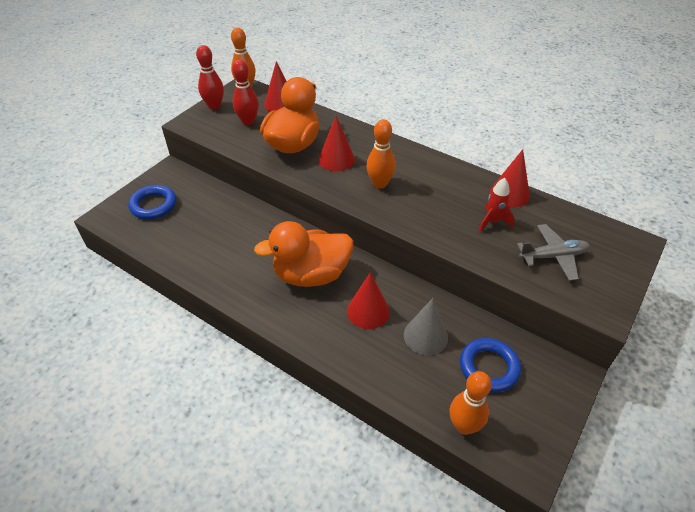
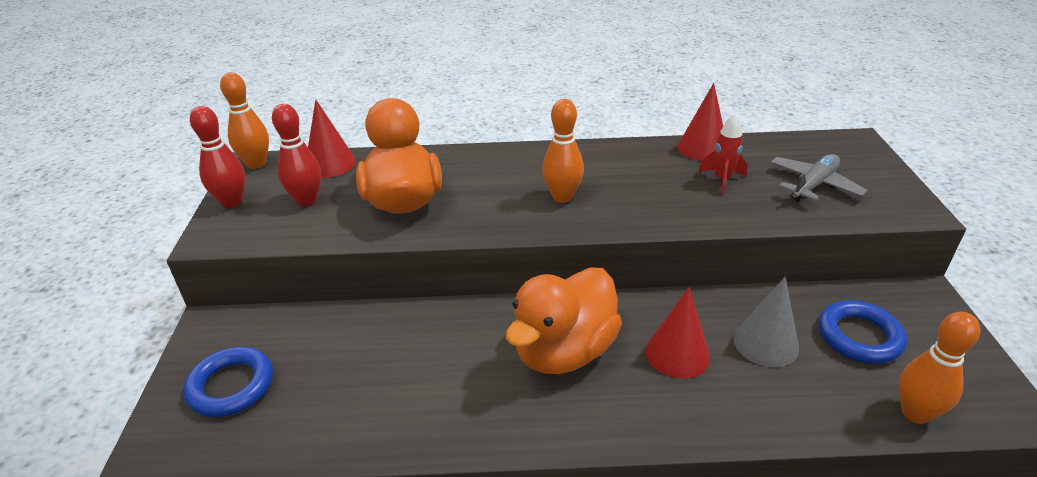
camera: 35 degrees left, 10 degrees down
(336, 159) = (479, 194): red cone -> none

